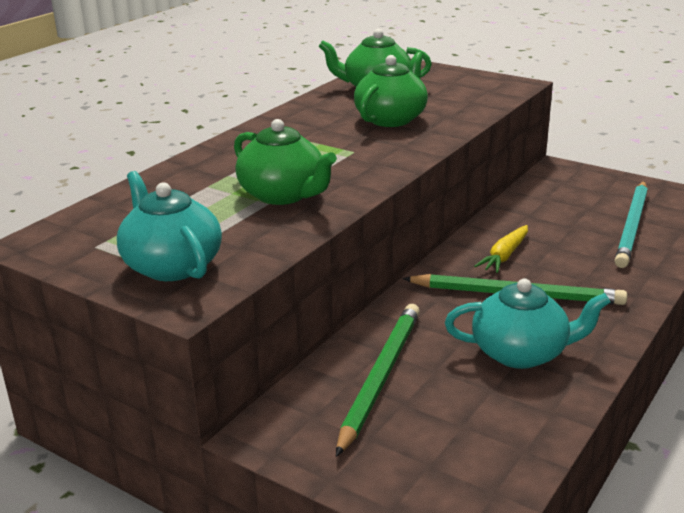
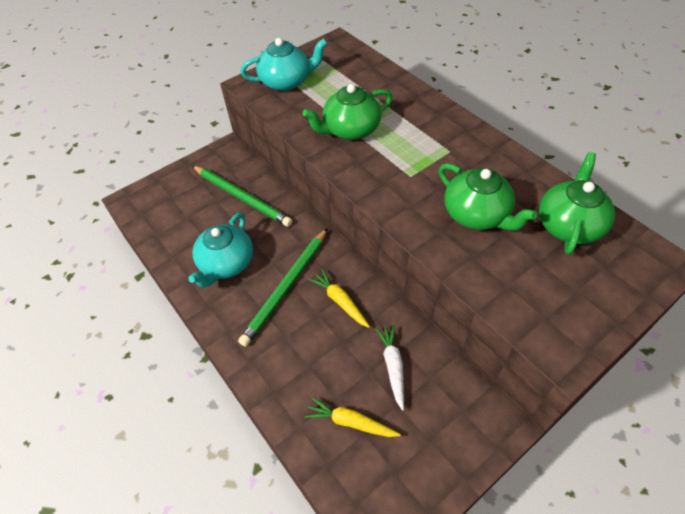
camera: 110 degrees right, 25 degrees up
(554, 216) = (393, 366): none -> white carrot
(632, 226) = (351, 422): turquoise pencil -> yellow carrot

